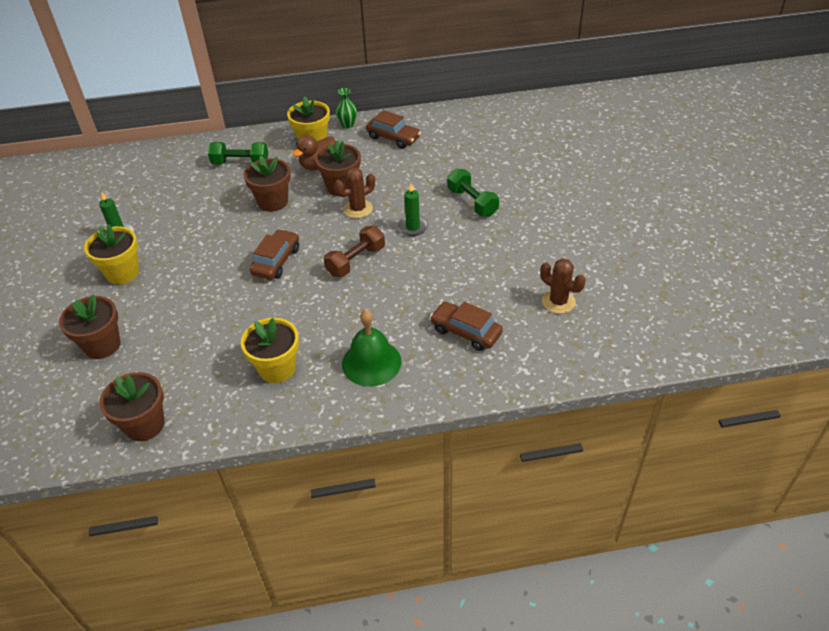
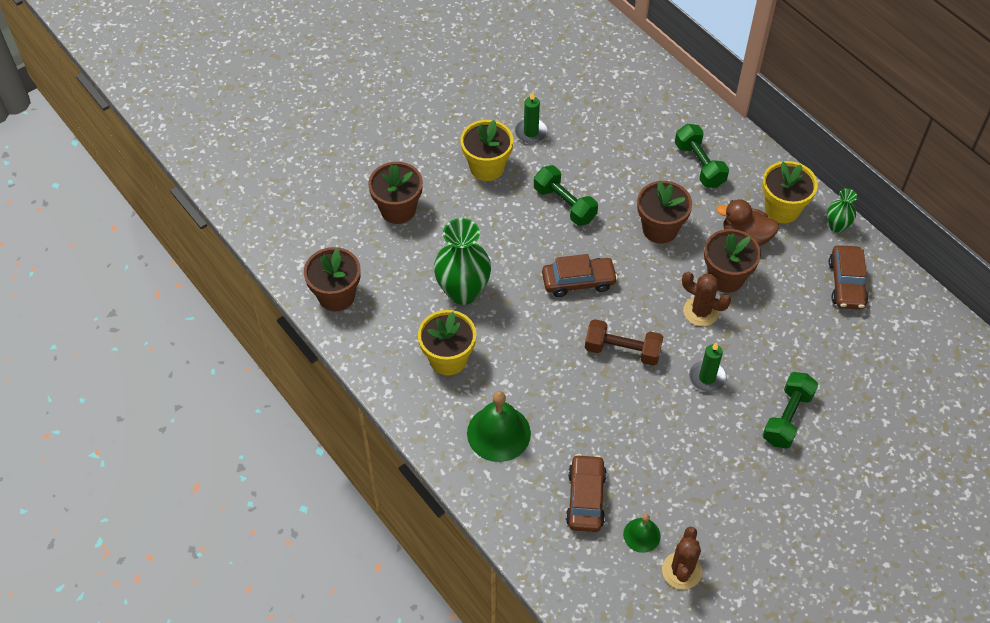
camera: 60 degrees right, 10 degrees up
(202, 242) = (564, 204): none -> green dumbbell
(222, 333) = (463, 291): none -> green vase
(516, 312) = (641, 535): none -> green bell

